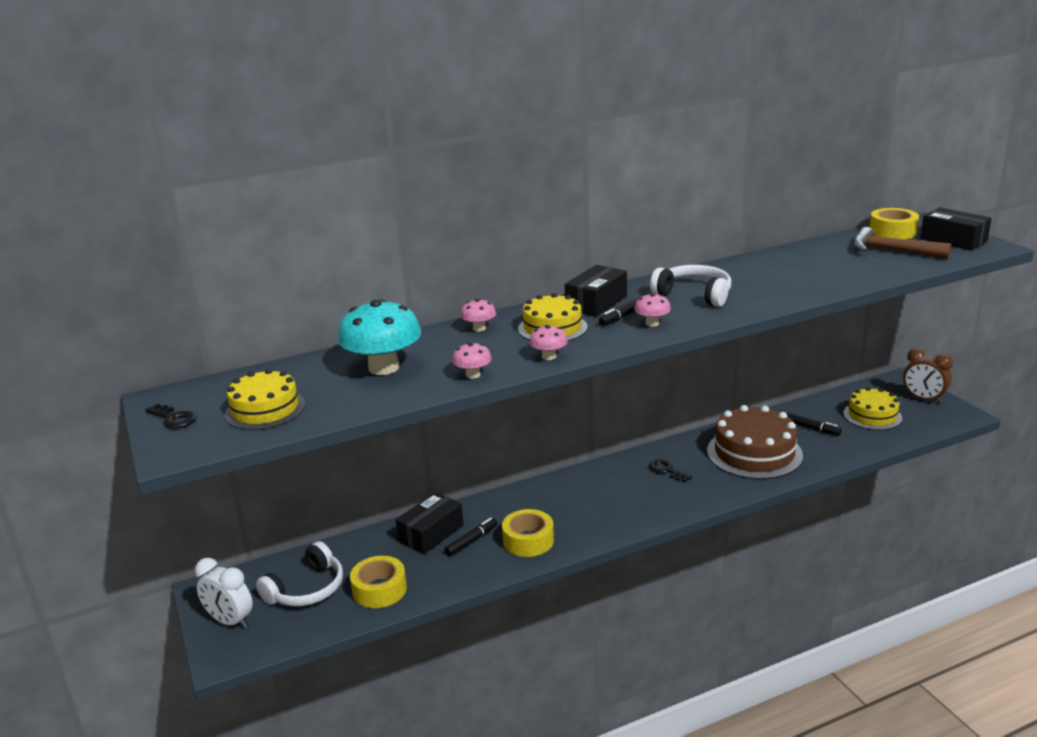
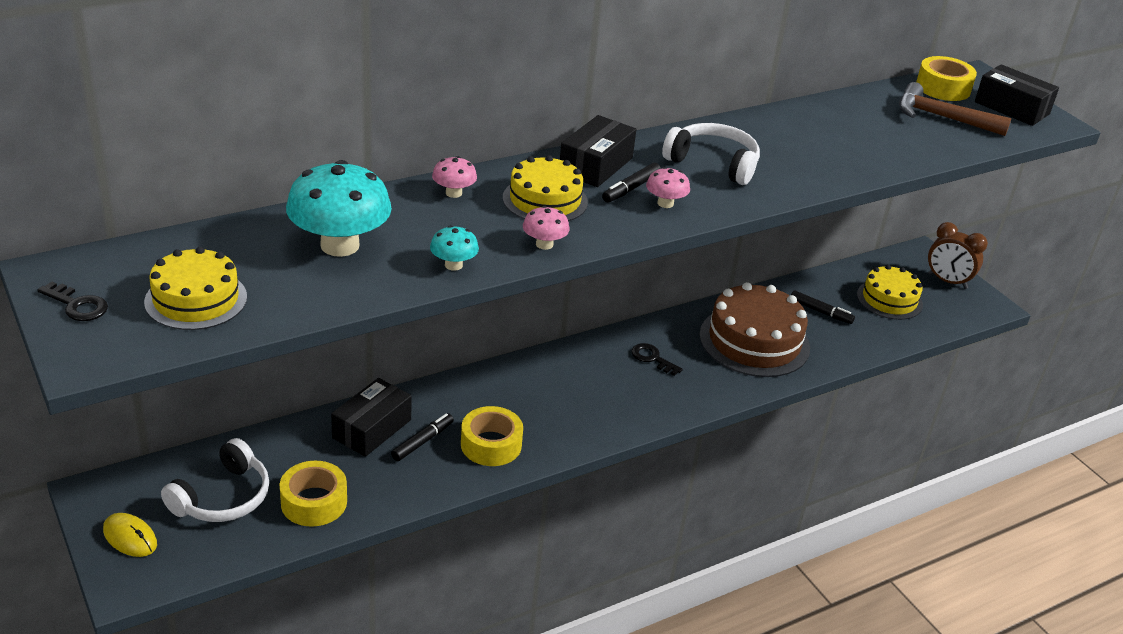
camera: 10 degrees left, 10 degrees up
(230, 621) = (130, 537): white clock -> yellow mouse
(473, 375) = (453, 265): pink mushroom -> turquoise mushroom

